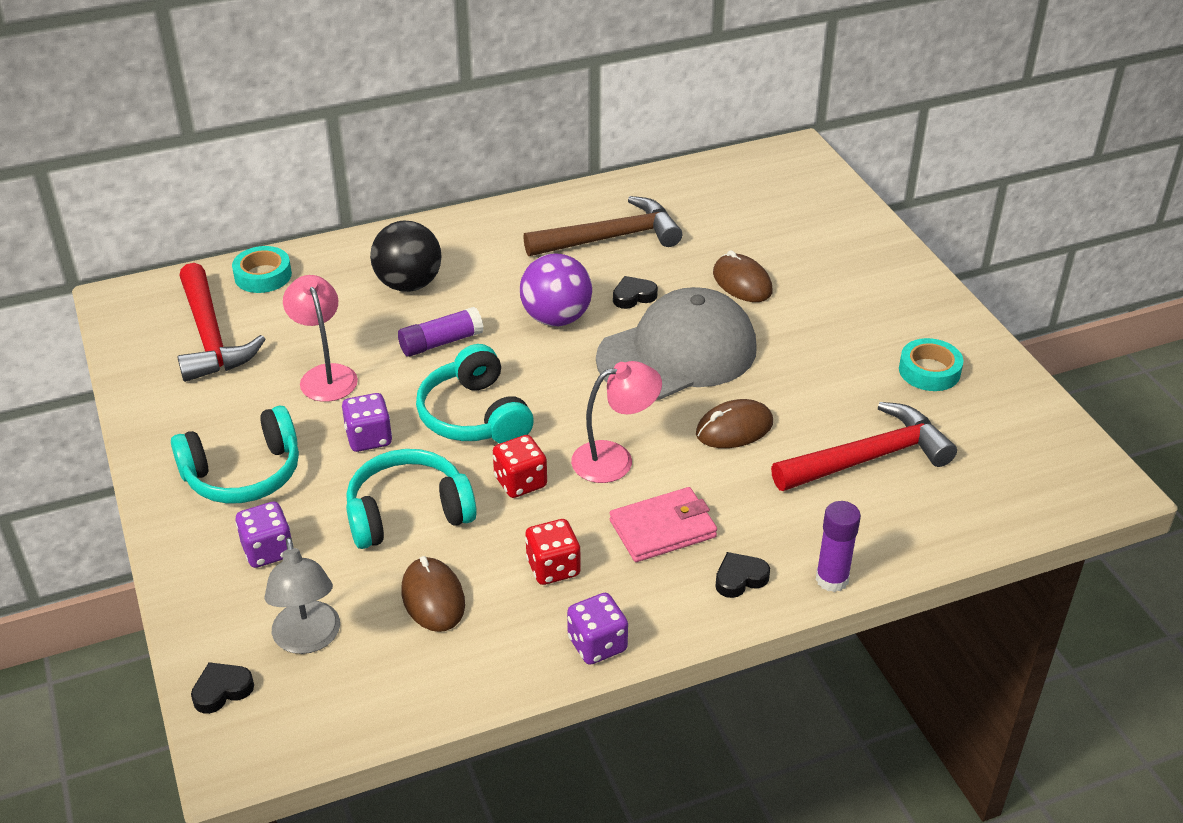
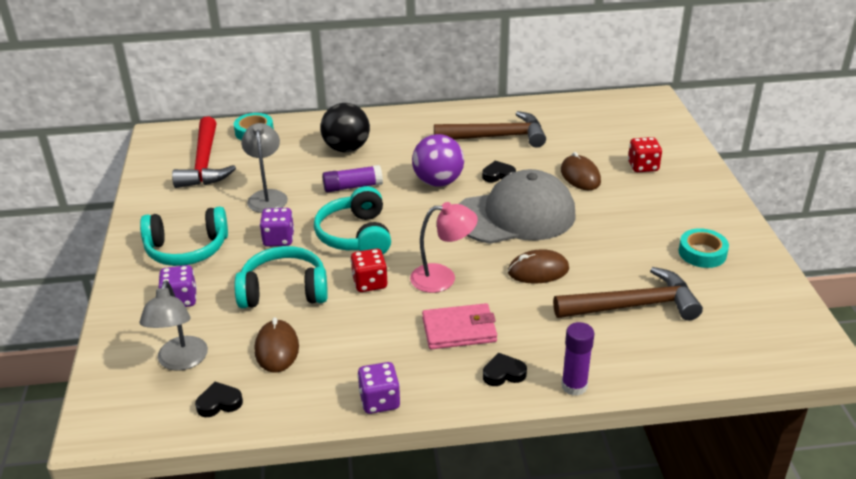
camera: 15 degrees right, 5 degrees down
(222, 690) = (109, 384): black heart -> black heart (219, 403)
(325, 375) = (267, 196): pink lamp -> grey lamp
(553, 568) = (369, 343): red dice -> red dice (643, 166)
(868, 458) = (633, 305): red hammer -> brown hammer

